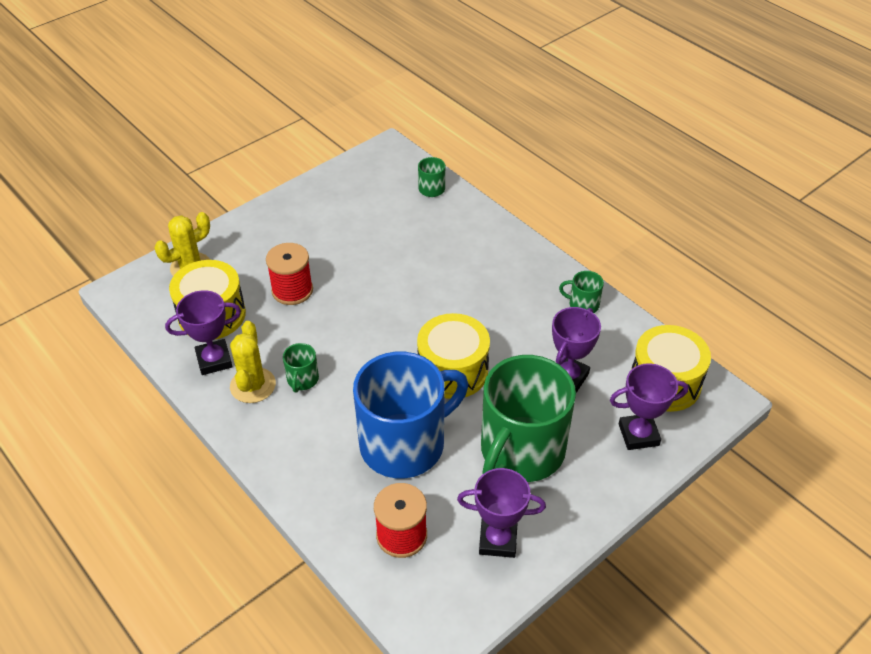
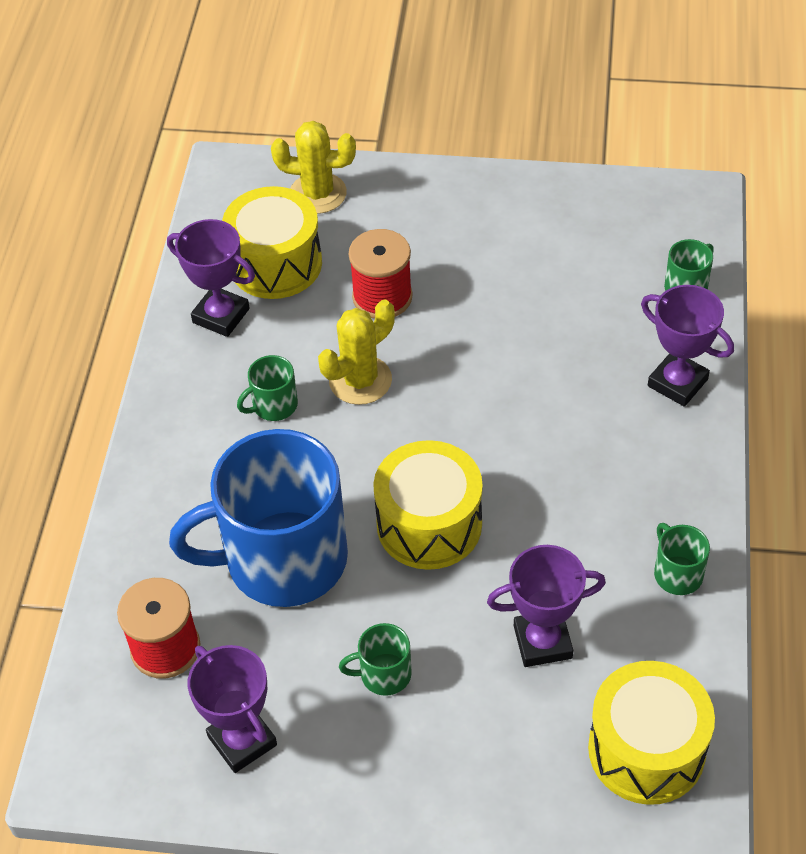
camera: 50 degrees right, 5 degrees up
(253, 385) = (223, 372): yellow cactus -> yellow cactus (360, 380)
(404, 444) = (283, 559): blue mug -> blue mug turned 150 degrees clockwise
(521, 451) = (384, 674): green mug -> green mug, size x0.40
(638, 435) = (532, 777): purple trophy -> purple trophy (677, 383)

